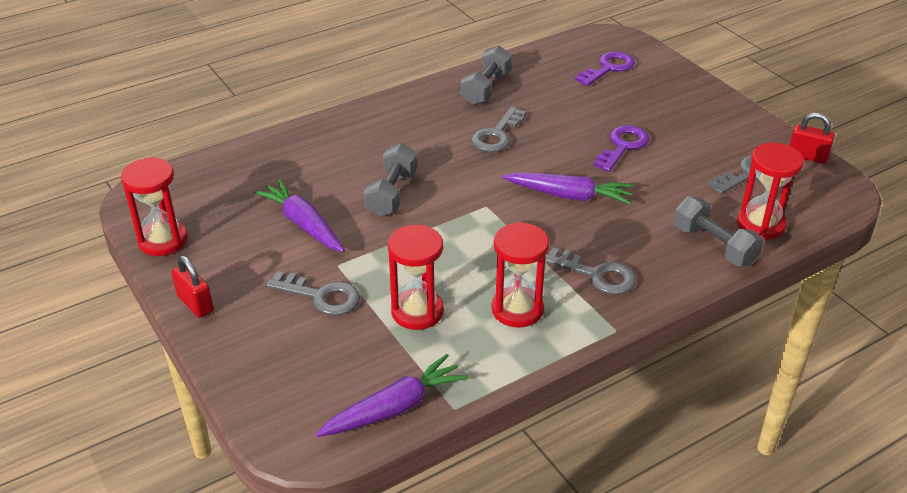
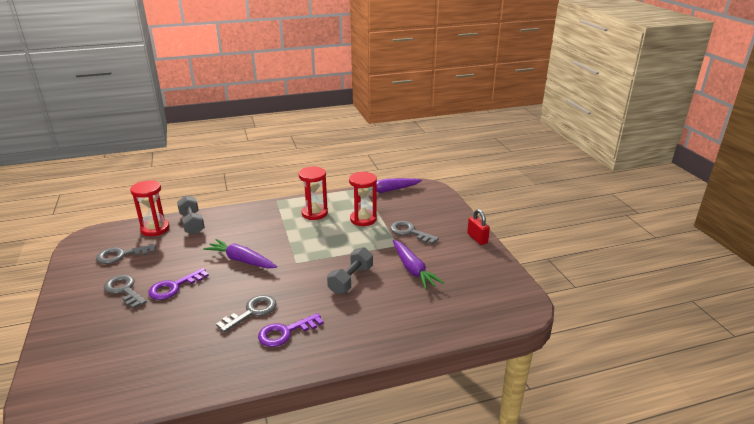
camera: 165 degrees left, 10 degrees down
(163, 240) = (502, 274): red hourglass -> none
(486, 88) = (225, 362): grey dumbbell -> none
(597, 275) = (264, 220): grey key -> grey key (124, 290)
(608, 68) = (99, 365): purple key -> purple key (285, 332)
(807, 156) = (71, 260): red padlock -> none

